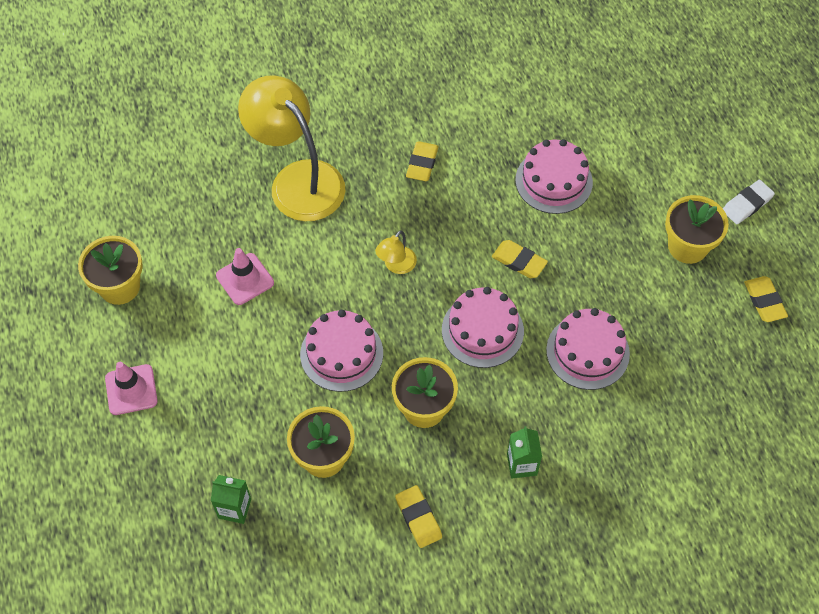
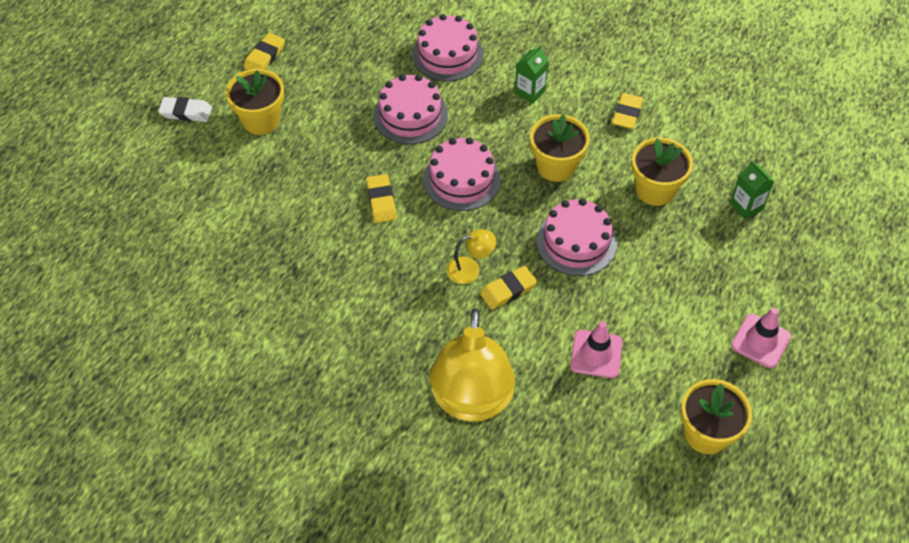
camera: 135 degrees left, 5 degrees down
(422, 164) = (359, 329): yellow eraser -> yellow eraser (508, 290)
(553, 181) = (284, 233): pink cake -> pink cake (447, 54)

